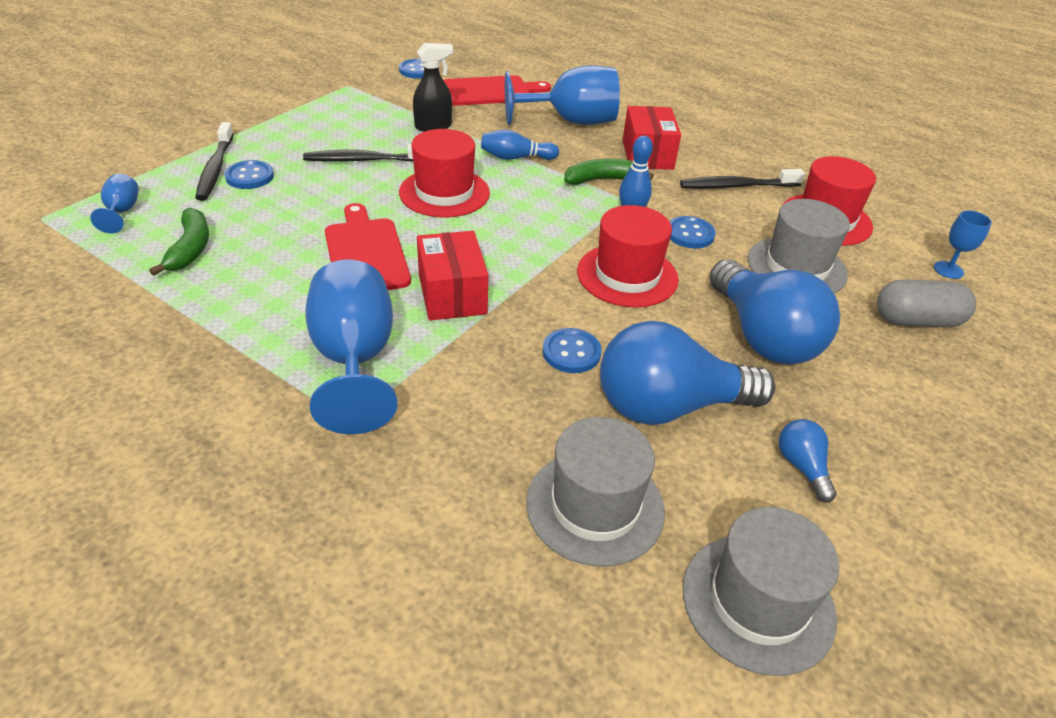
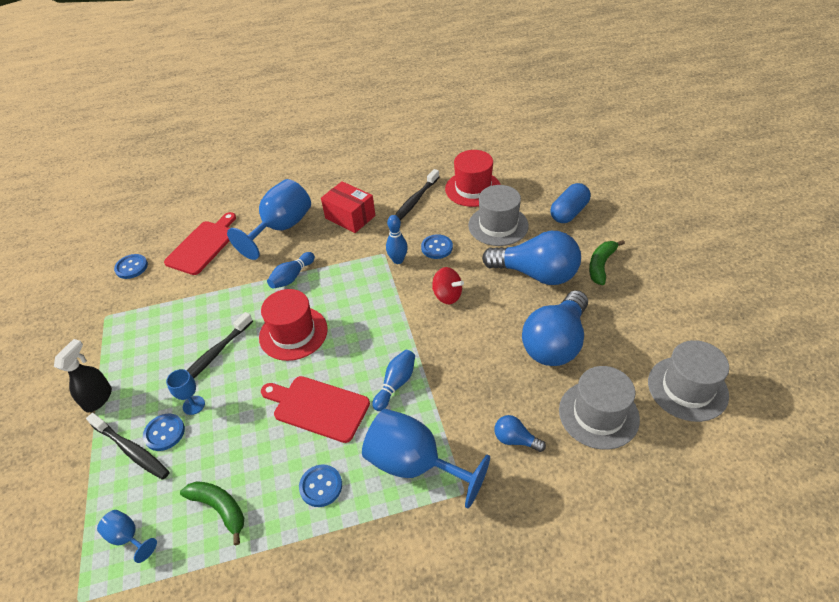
camera: 45 degrees left, 5 degrees up
(433, 126) = (213, 297): black spray bottle -> black spray bottle (98, 398)
(452, 294) = (395, 384): red box -> blue bowling pin
(571, 352) = (488, 358): blue button -> blue button (321, 486)
(602, 180) = (354, 252): green banana -> green banana (601, 265)
(627, 275) = (447, 296): red hat -> red spinning top
(802, 467) = (626, 320): blue light bulb -> blue light bulb (515, 440)
(916, 320) = (569, 212): grey capsule -> blue capsule
(948, 270) = (545, 176): blue goblet -> blue goblet (193, 405)

